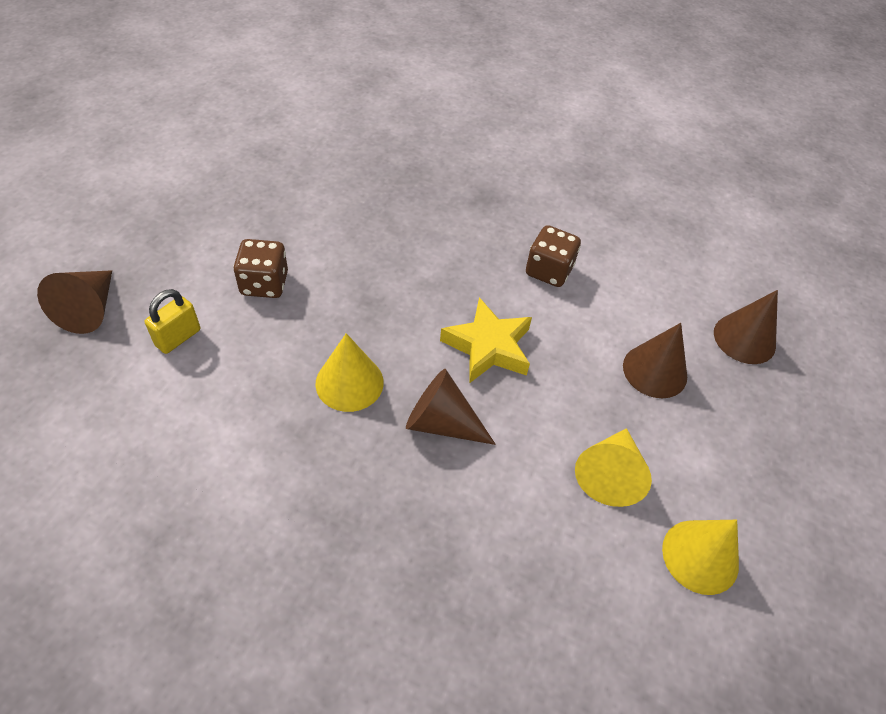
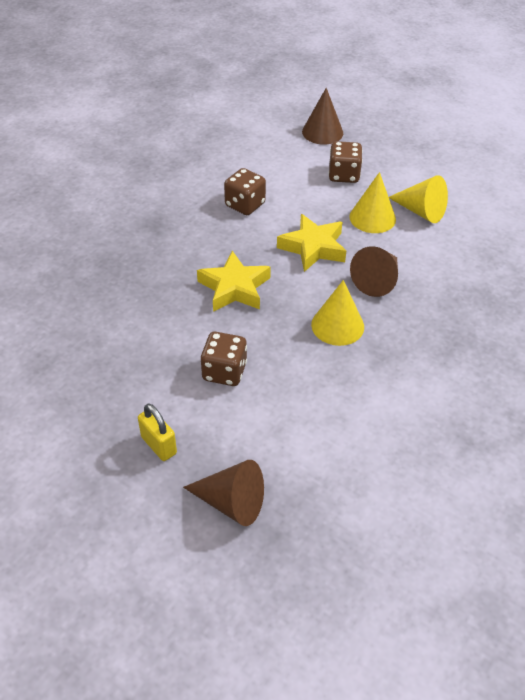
camera: 75 degrees left, 5 degrees down
(178, 338) = (277, 432): yellow padlock -> yellow padlock (159, 445)
(396, 277) = (234, 288): none -> yellow star
(655, 371) = (344, 175): brown cone -> brown dice
(700, 556) = (475, 188): yellow cone -> yellow cone (372, 218)

